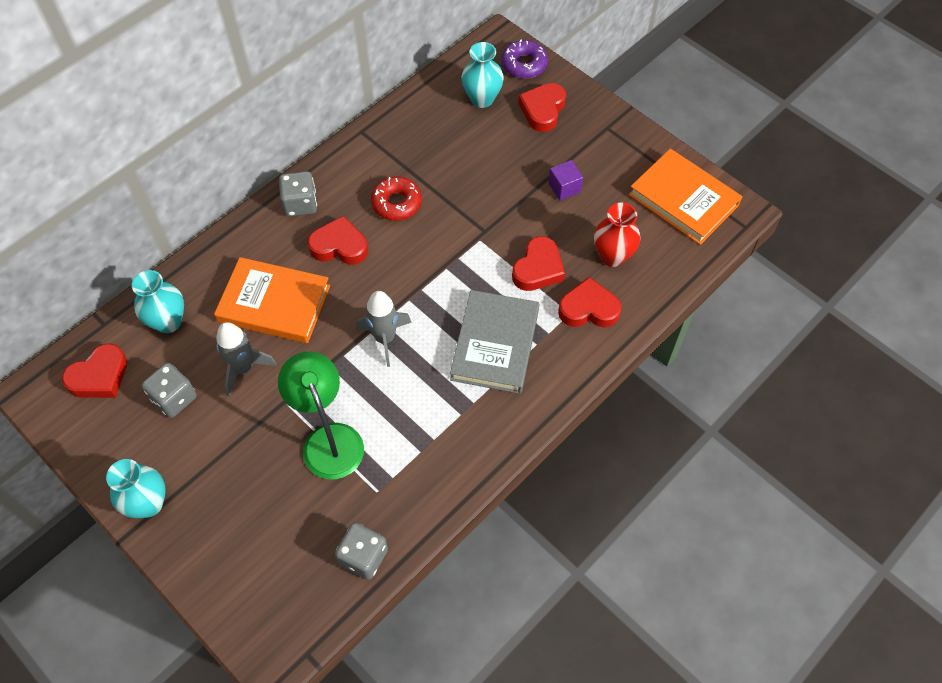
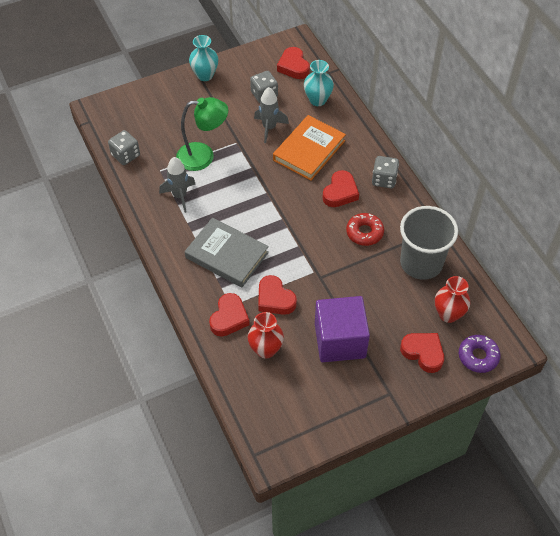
camera: 110 degrees right, 5 degrees down
(385, 338) = (258, 199): grey rocket -> grey rocket (180, 196)
(420, 137) = (421, 263): none -> grey cup
(482, 99) = (448, 314): turquoise vase -> red vase
(564, 188) = (340, 340): purple cube -> purple cube, size x2.30
(683, 200) = (297, 420): orange book -> none

